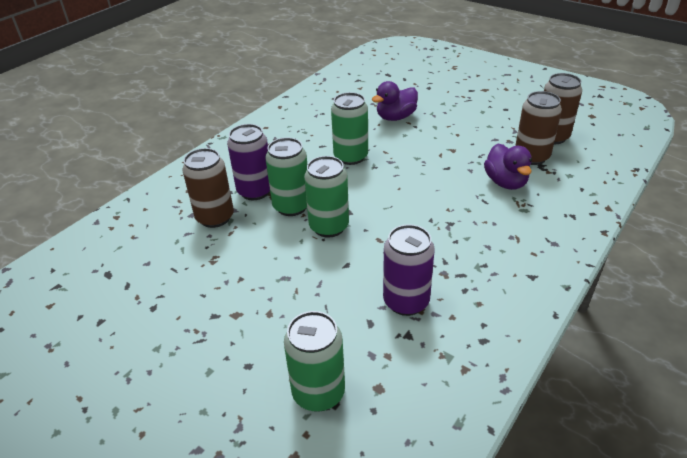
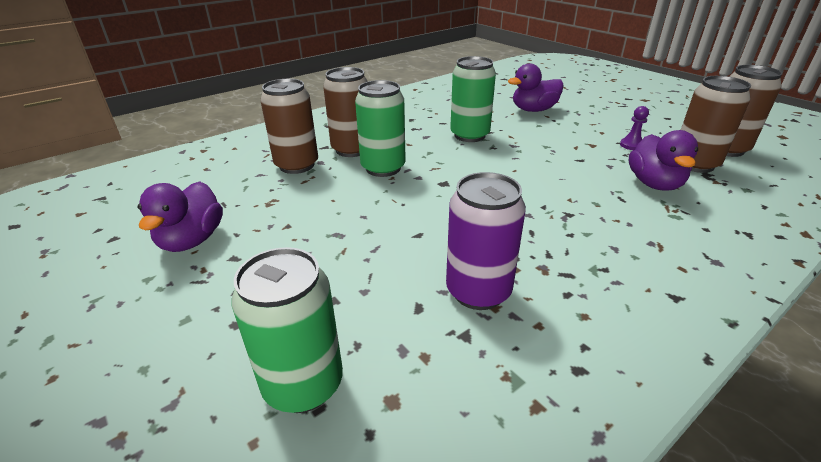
camera: 15 degrees right, 5 degrees down
(170, 308) = (192, 240): none -> purple duck
(255, 191) = (352, 149): purple can -> brown can
(329, 227) = (415, 193): green can -> none
(483, 145) = (631, 145): none -> purple pawn

